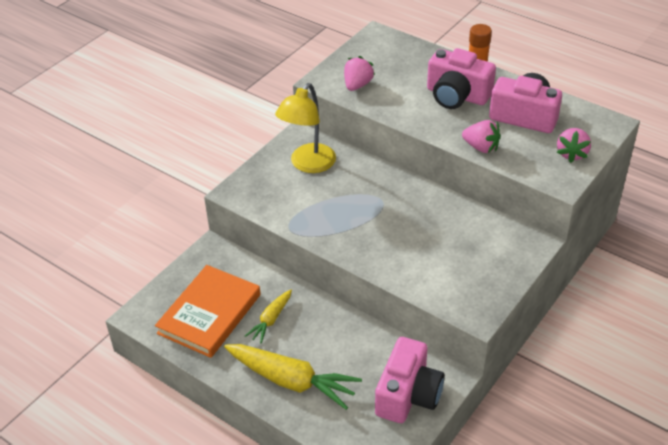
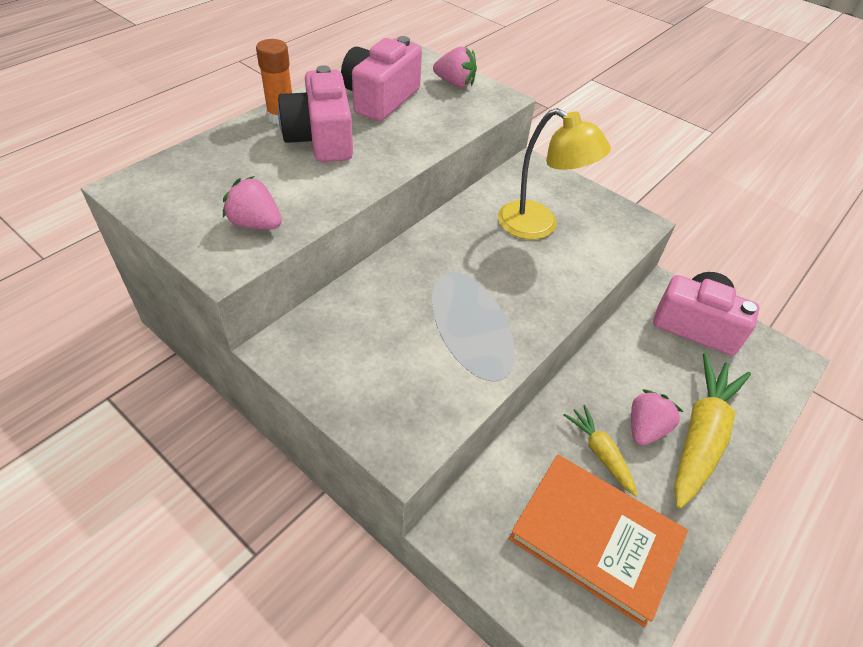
camera: 90 degrees left, 5 degrees up
(271, 320) = (600, 453): yellow carrot -> yellow carrot turned 150 degrees counterclockwise
(308, 164) = (355, 343): yellow lamp -> yellow lamp (538, 226)
(457, 95) = (321, 138): pink camera -> pink camera turned 135 degrees clockwise
(481, 147) = (432, 138): pink strawberry -> pink strawberry (645, 428)

